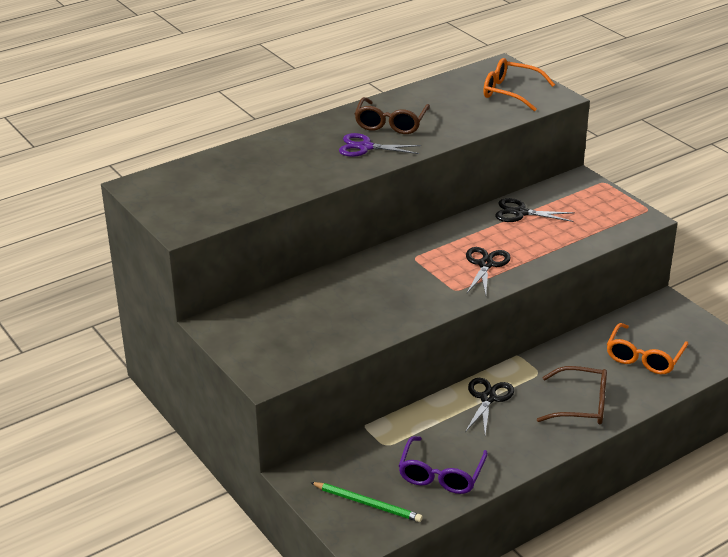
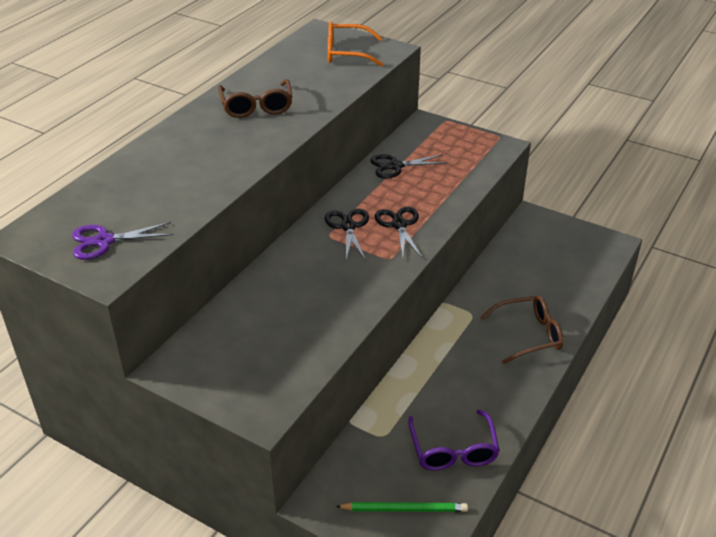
camera: 25 degrees left, 5 degrees up
(365, 147) = (248, 136): purple scissors -> purple scissors (104, 241)
(488, 398) = (445, 354): black scissors -> black scissors (348, 227)
(644, 357) = (548, 272): orange glasses -> none

